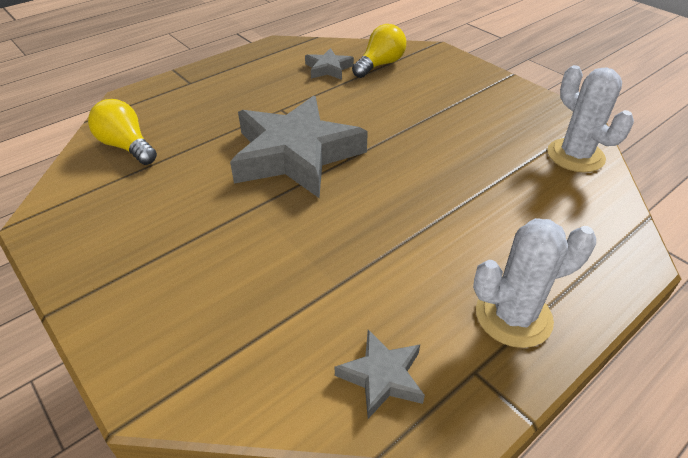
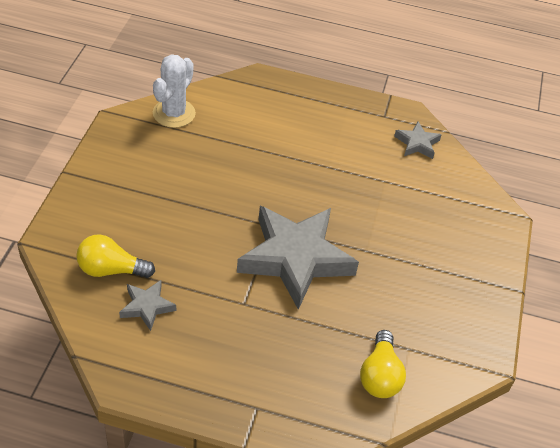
camera: 130 degrees left, 5 degrees up
(513, 316) = (341, 111): white cactus -> none

